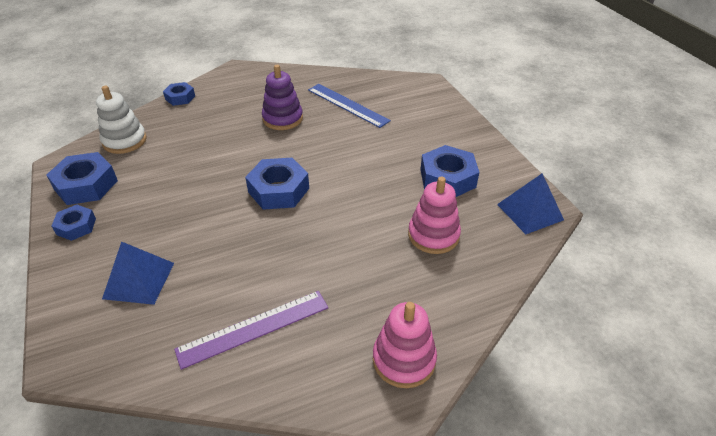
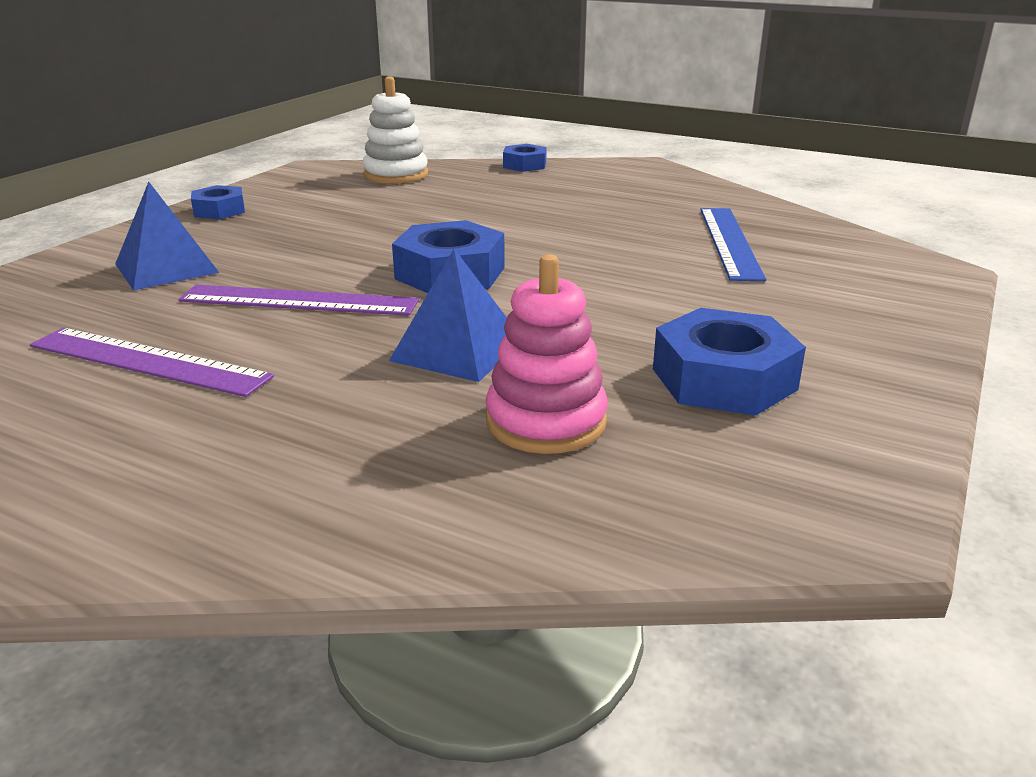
camera: 50 degrees right, 15 degrees down
(86, 185) = (293, 189): blue nut -> none
(247, 250) = (299, 300): none -> purple ruler
(282, 119) = (604, 220): purple stacking toy -> none
(404, 359) = (190, 508): pink stacking toy -> none
(530, 212) = (802, 504): blue pyramid -> blue pyramid (457, 350)

